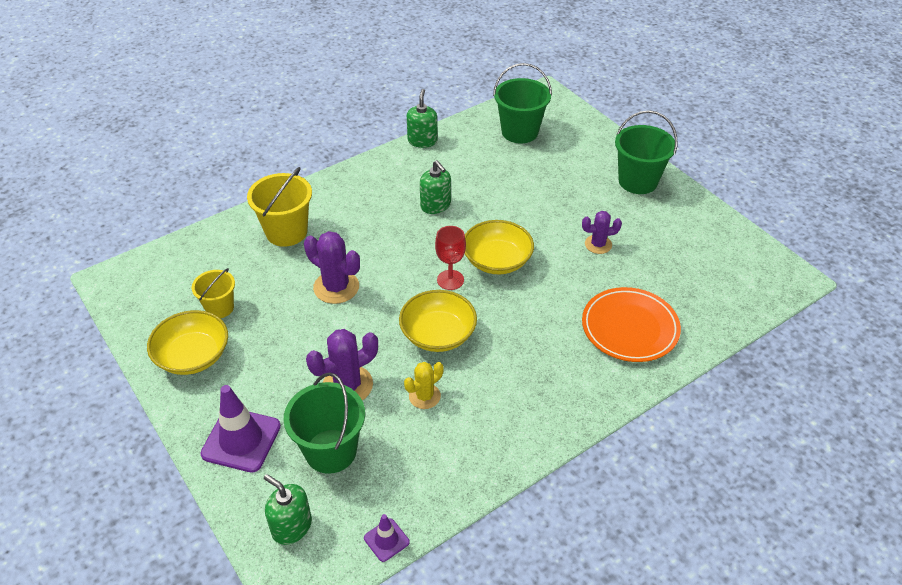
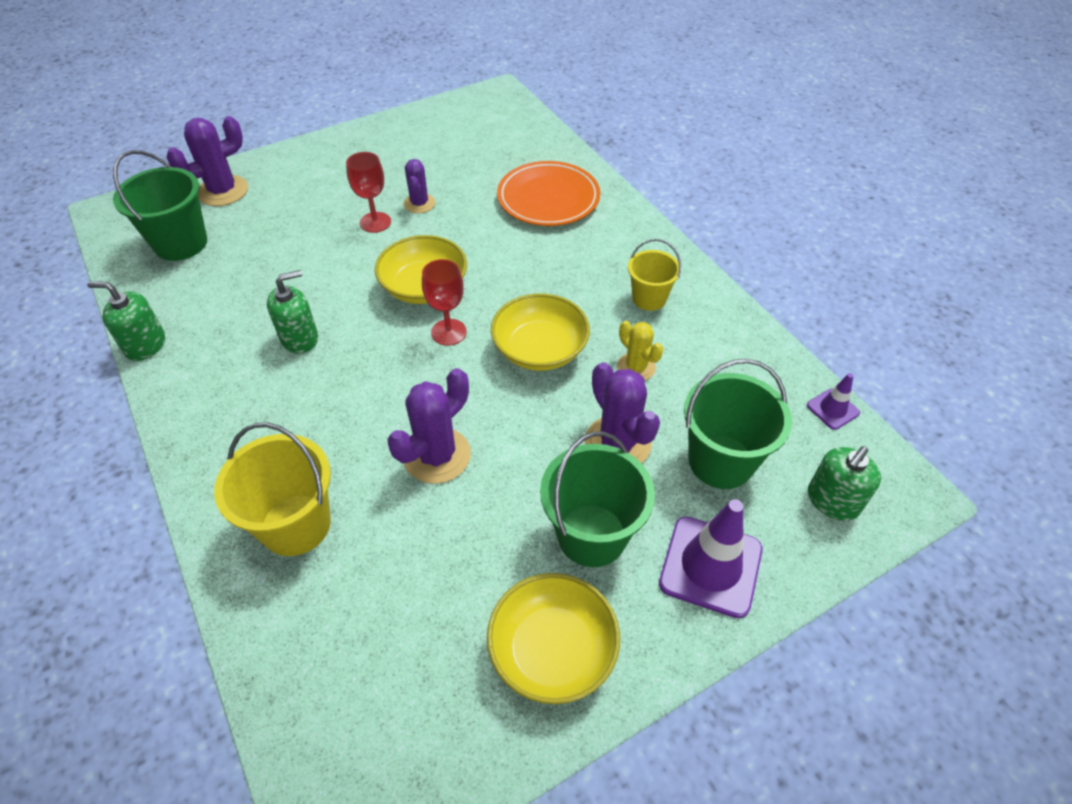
camera: 85 degrees left, 5 degrees up
(220, 308) = (452, 617): yellow bucket -> yellow bucket (649, 298)
(567, 222) = (375, 222): none -> red goblet
(582, 137) = (223, 191): none -> purple cactus
(638, 181) = (324, 161): green bucket -> green bucket (591, 535)

